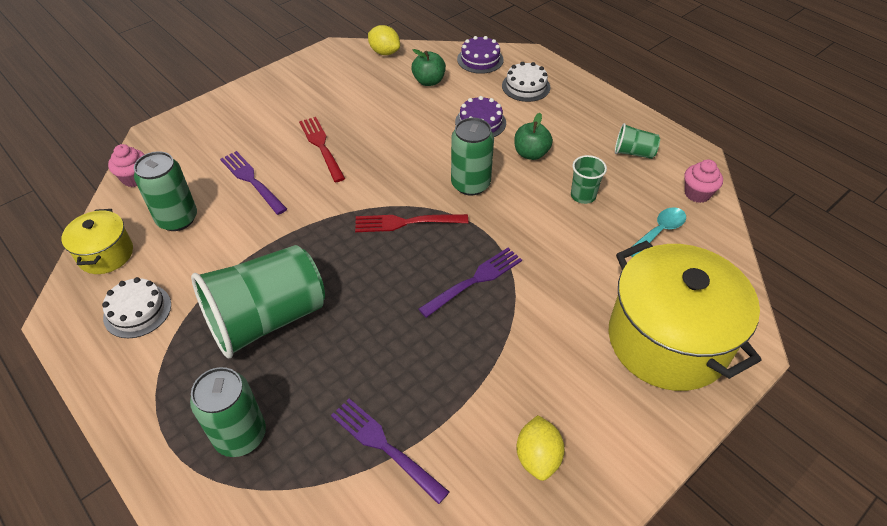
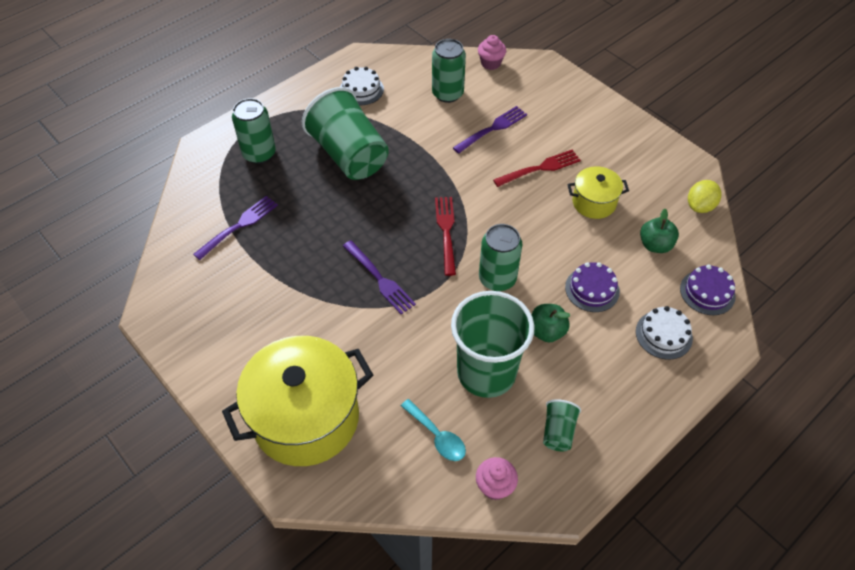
camera: 90 degrees right, 5 degrees up
(106, 254) = (412, 65): yellow pot -> yellow pot (594, 202)
(537, 457) = (216, 312): yellow lemon -> none
(583, 195) = (486, 372): green cup -> green cup, size x2.26

